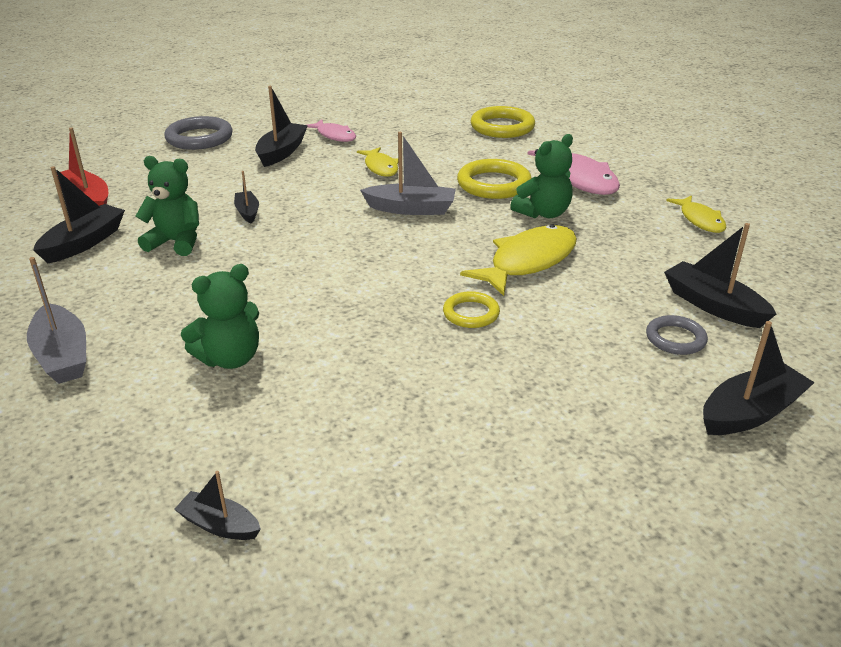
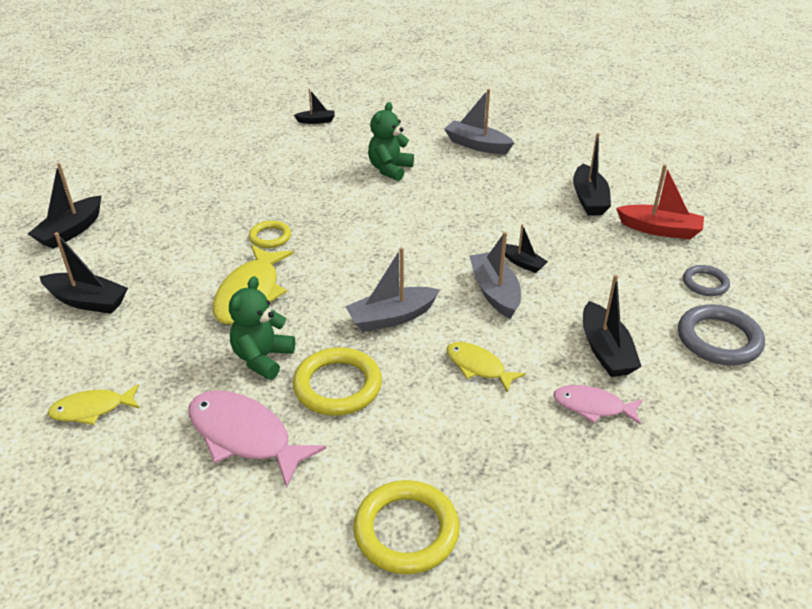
camera: 150 degrees right, 5 degrees up
(176, 242) = (531, 220): green teddy bear -> none
(304, 201) = (495, 292): none -> grey boat
(675, 339) = (118, 264): grey ring -> grey ring (705, 283)
(700, 220) = (92, 409): yellow fish -> yellow fish turned 60 degrees counterclockwise

